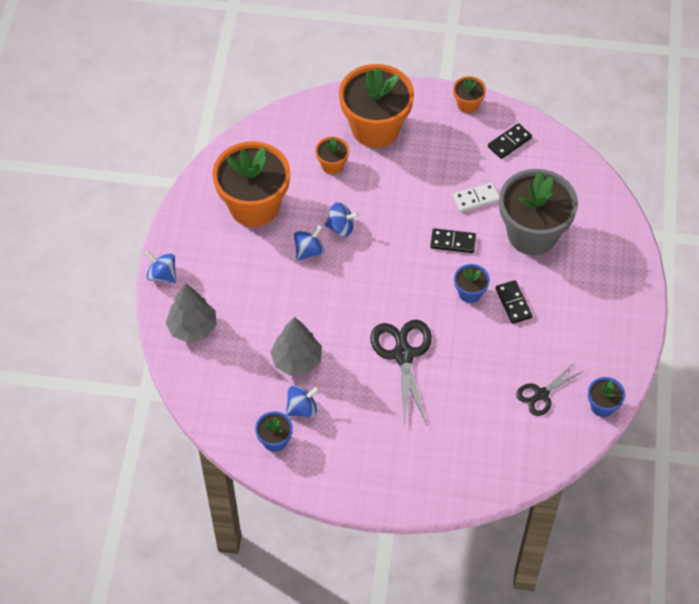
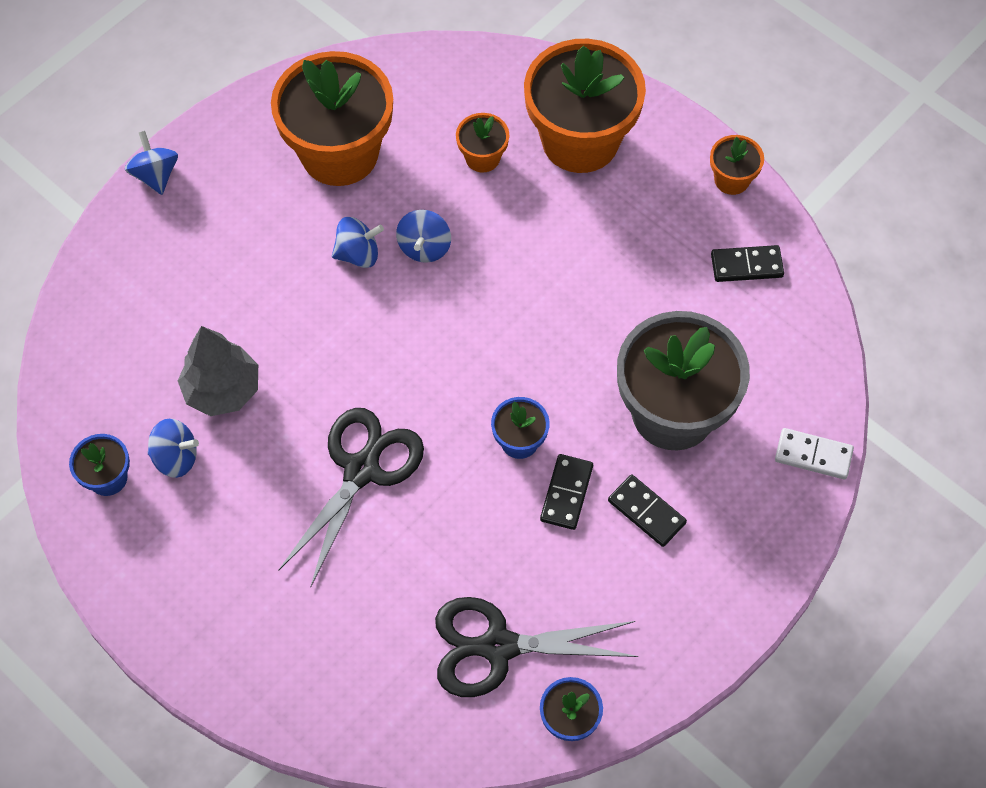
camera: 35 degrees right, 5 degrees up
(193, 328) = (134, 266): grey tree -> none
(341, 227) = (424, 247): blue spinning top -> blue spinning top turned 60 degrees clockwise
(453, 242) = (554, 357): black domino -> black domino (646, 512)
(476, 198) = (635, 316): white domino -> white domino (813, 455)
(541, 394) = (498, 646): black scissors -> black scissors, size x1.66

